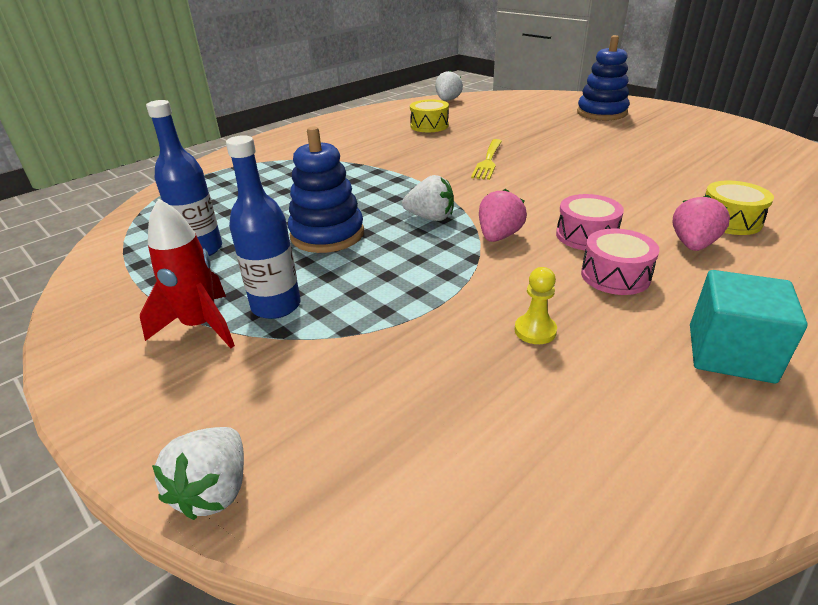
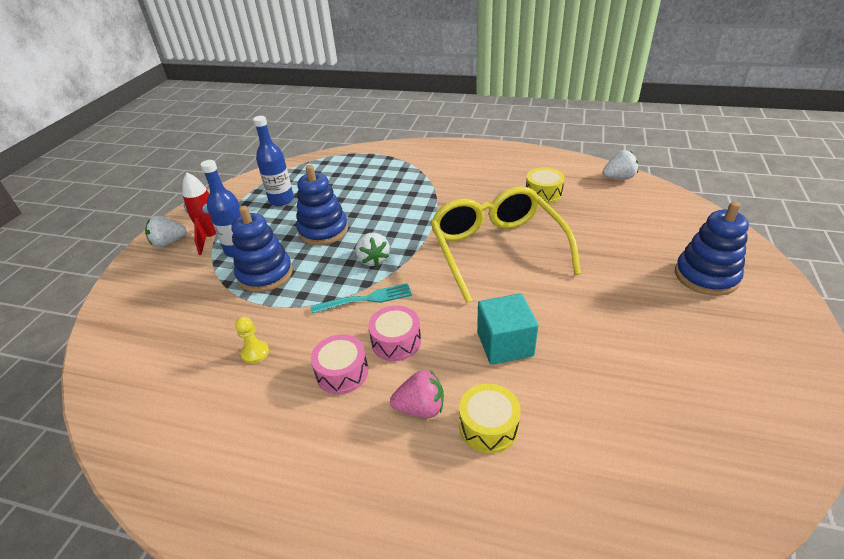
camera: 60 degrees right, 5 degrees up
(214, 490) = (109, 297): white strawberry -> white strawberry (169, 242)
(368, 293) = (265, 274): none -> blue stacking toy
(488, 161) = (496, 249): yellow fork -> yellow glasses
(498, 236) = (366, 299): pink strawberry -> turquoise fork
(730, 353) = (266, 454): turquoise cube -> turquoise cube (505, 344)

